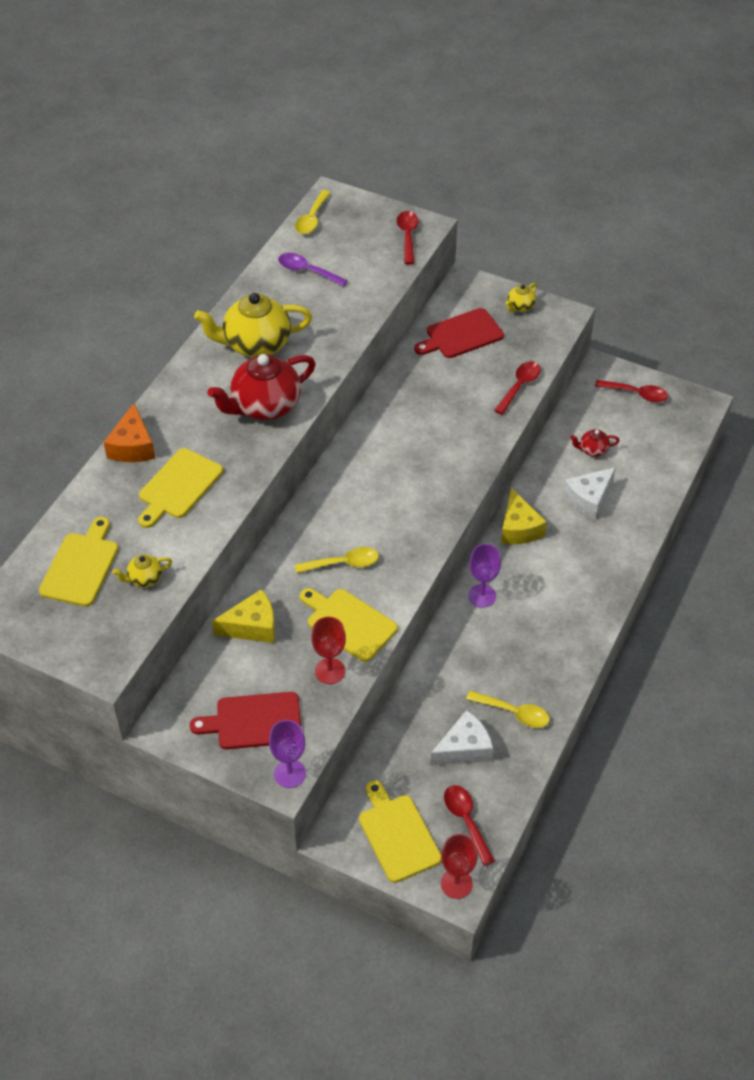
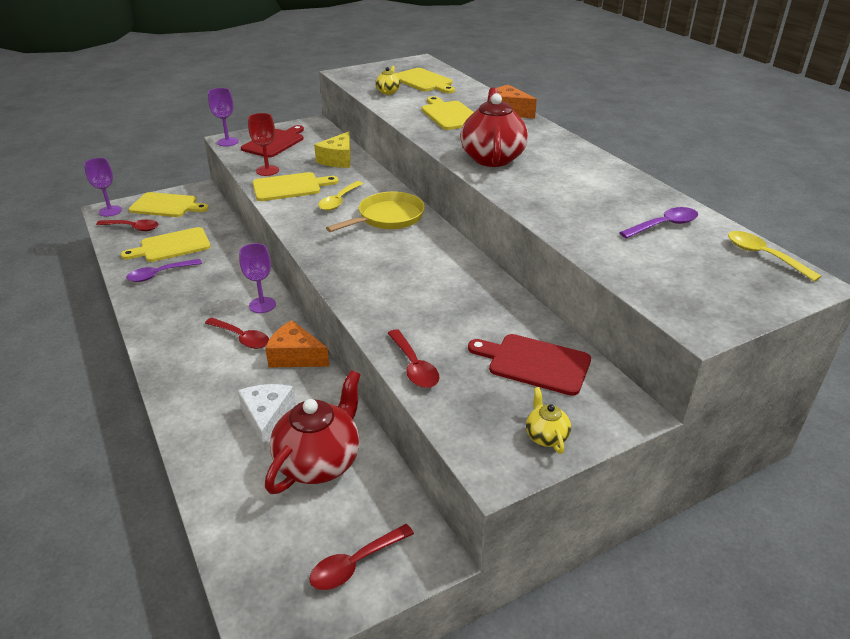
camera: 125 degrees right, 15 degrees down
(256, 344) = (573, 174): yellow teapot -> none
(344, 508) = (387, 218): none -> yellow pan
(407, 236) = (686, 305): red spoon -> red spoon (242, 338)
(456, 883) = (110, 211): red goblet -> purple goblet
(461, 335) = (534, 363): red cutting board -> red cutting board turned 75 degrees counterclockwise
(464, 748) = (172, 246): white cheese -> yellow cutting board
(514, 713) = (159, 274): yellow spoon -> purple spoon
(518, 528) = (295, 356): yellow cheese -> orange cheese
(592, 450) = (319, 462): red teapot -> red teapot, size x2.18

